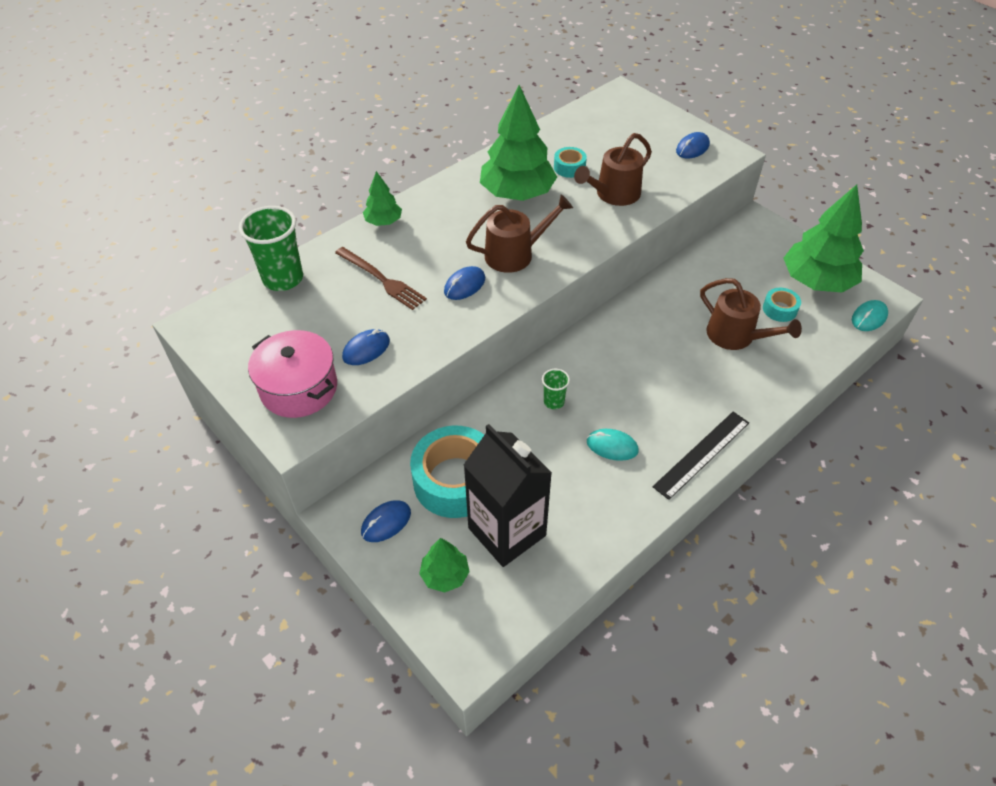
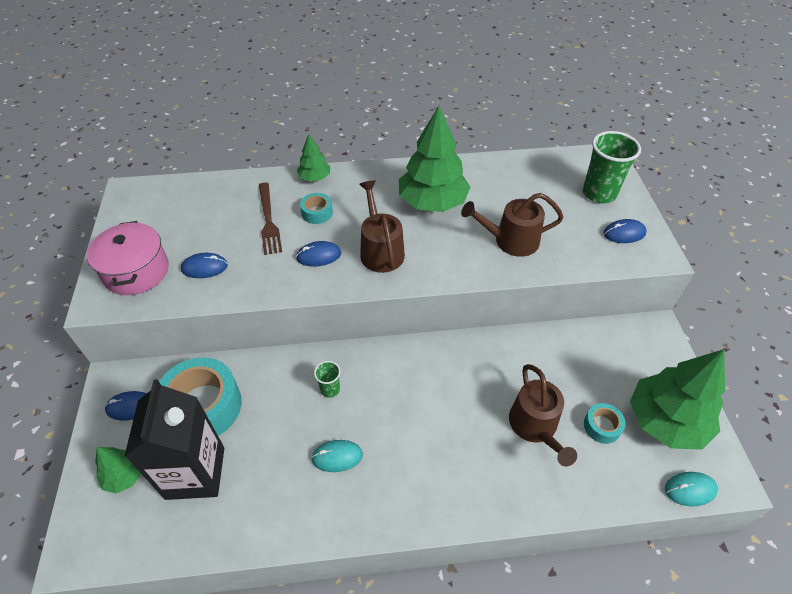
camera: 35 degrees right, 0 degrees up
(283, 279) = (210, 186): green cup -> green cup (599, 193)
(515, 254) = (380, 250): brown watering can -> brown watering can turned 120 degrees counterclockwise
(569, 167) = (496, 200): turquoise tape -> turquoise tape (317, 213)
(612, 446) = (337, 457): turquoise mouse -> turquoise mouse turned 60 degrees counterclockwise
(702, 454) = (402, 515): black ruler -> none

